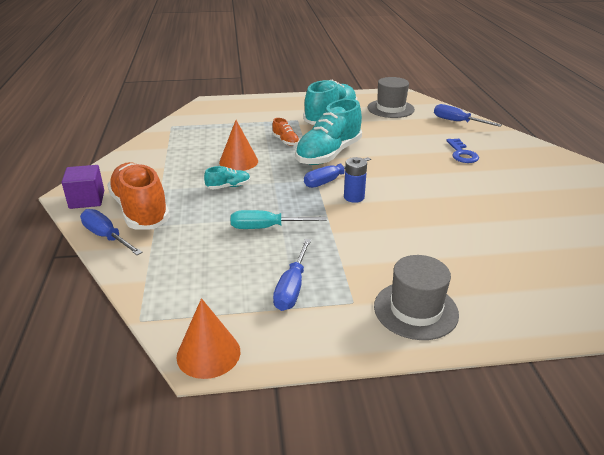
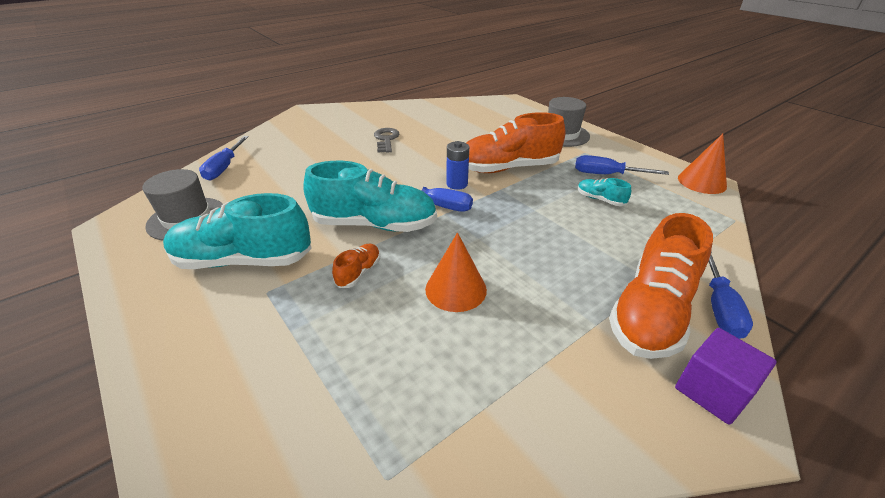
camera: 120 degrees left, 5 degrees up
(228, 186) = (522, 267): turquoise shoe -> turquoise shoe (600, 199)
(266, 228) = (559, 211): turquoise screwdriver -> none
(292, 288) = (606, 175): blue screwdriver -> blue screwdriver turned 150 degrees counterclockwise
(359, 232) = (508, 168): none -> orange shoe
(462, 154) = (316, 153): blue key -> none
(474, 189) = (386, 139): none -> grey key

